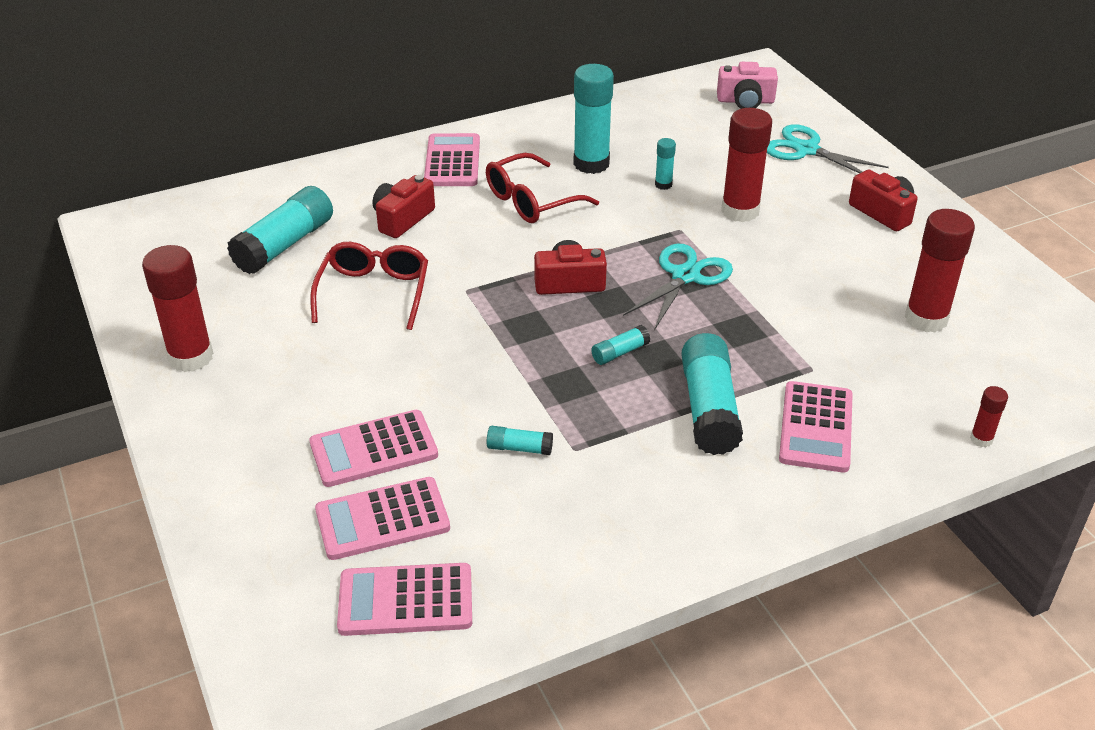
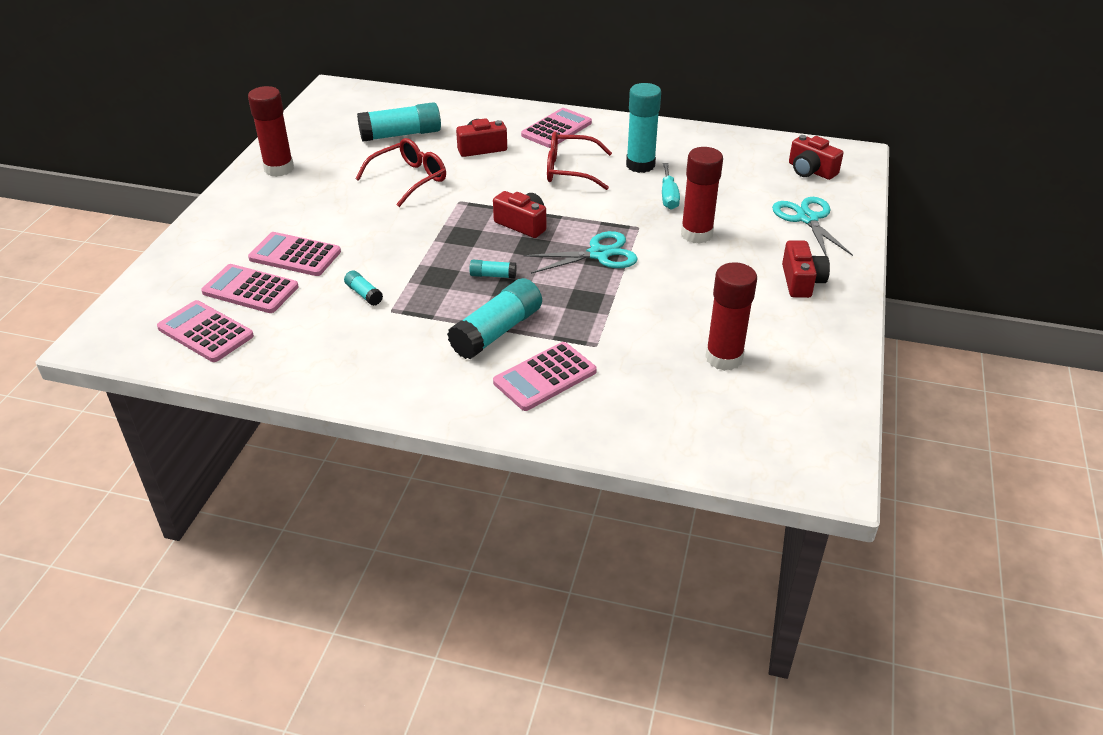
camera: 40 degrees right, 0 degrees up
(663, 185) = (668, 197): turquoise glue stick -> turquoise screwdriver
(745, 101) = (810, 170): pink camera -> red camera
(981, 439) = (643, 445): red glue stick -> none

